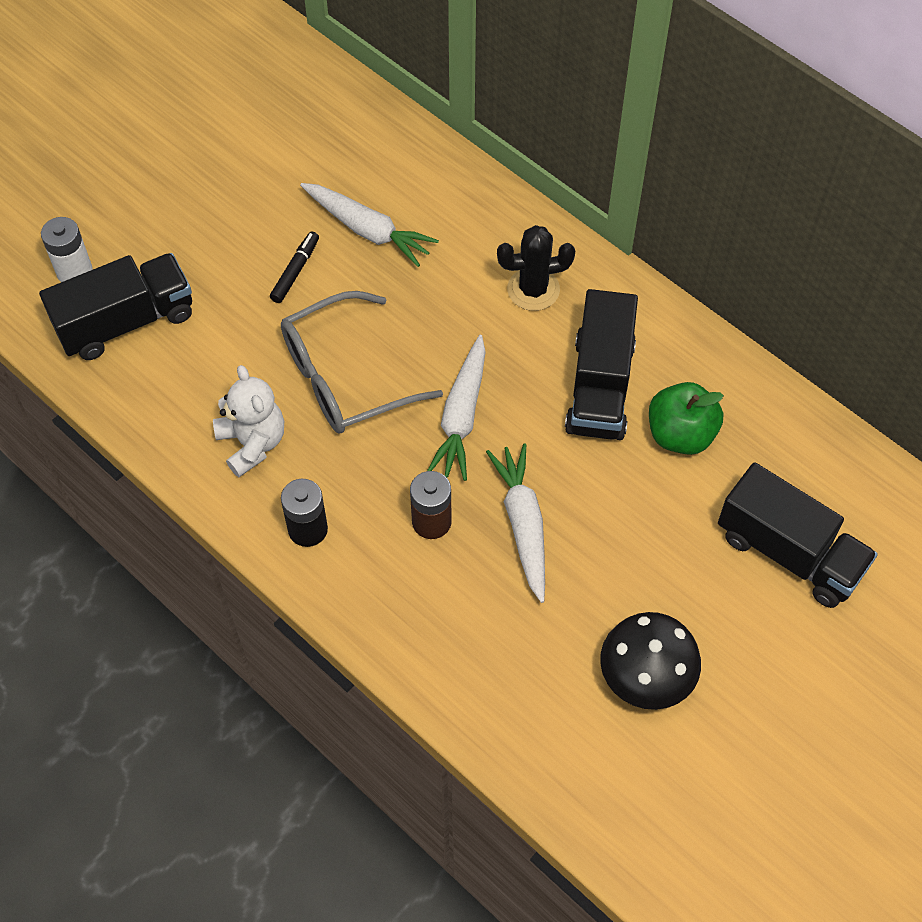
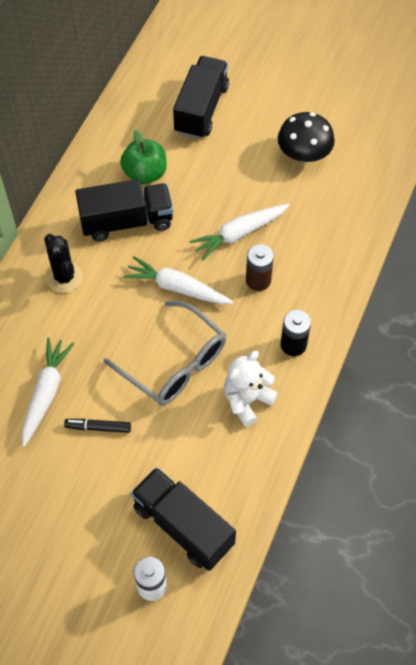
camera: 110 degrees left, 0 degrees up
(461, 416) = (177, 288): white carrot -> white carrot turned 150 degrees counterclockwise

